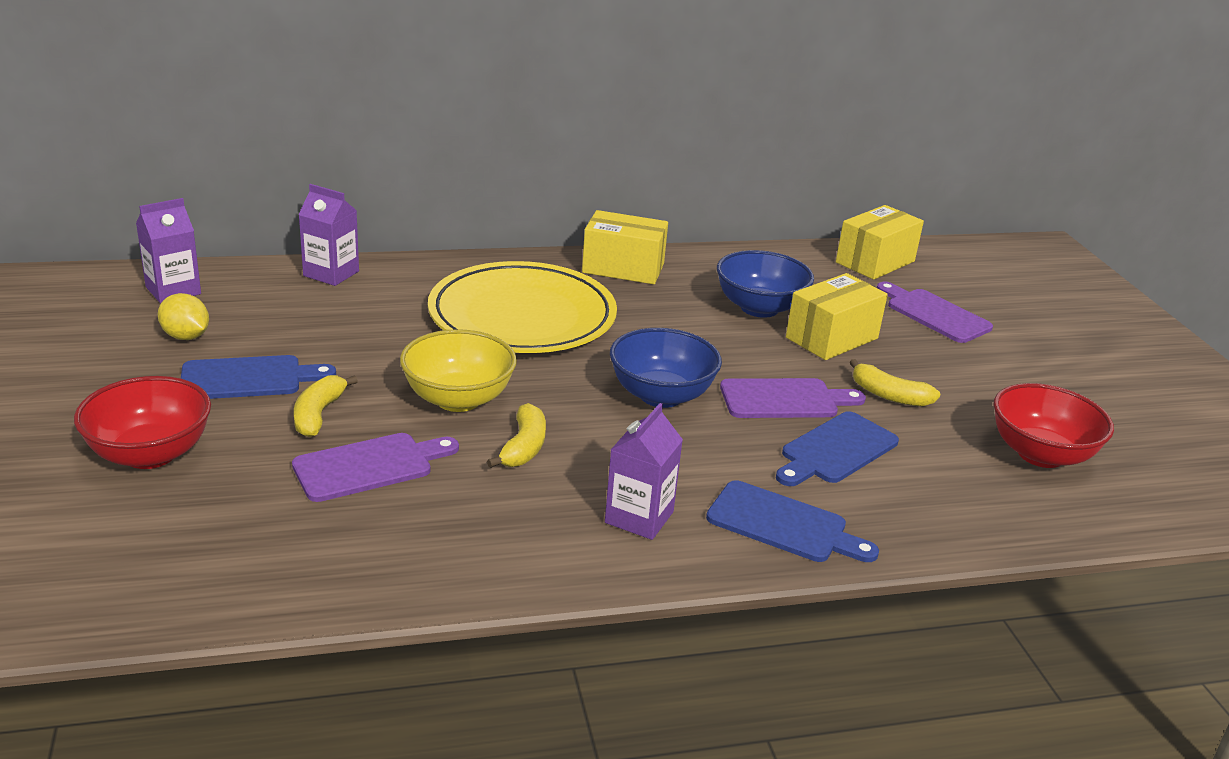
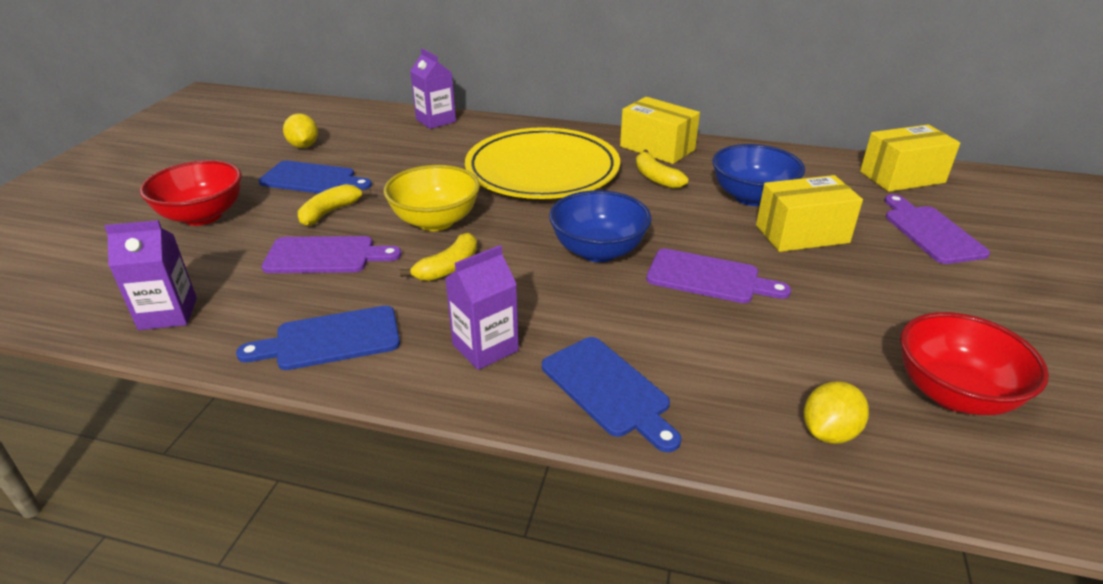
camera: 30 degrees right, 5 degrees up
(173, 290) = (327, 116): purple carton -> purple carton (168, 314)
(835, 450) = (720, 334): blue cutting board -> blue cutting board (330, 339)
(889, 395) = (820, 296): yellow banana -> yellow banana (656, 178)
(977, 509) = (829, 432): none -> yellow lemon

